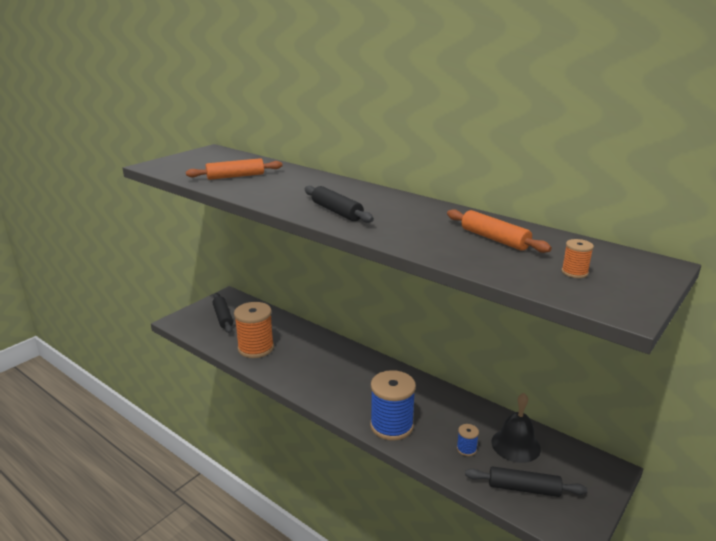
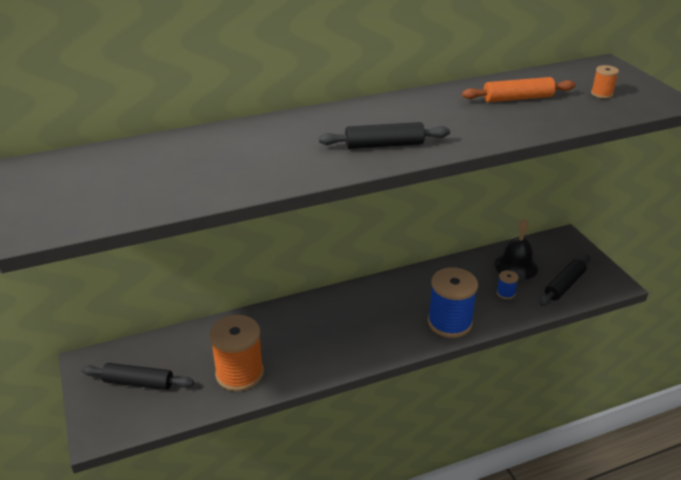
camera: 60 degrees left, 10 degrees up
(235, 176) = (185, 175): orange rolling pin -> none

